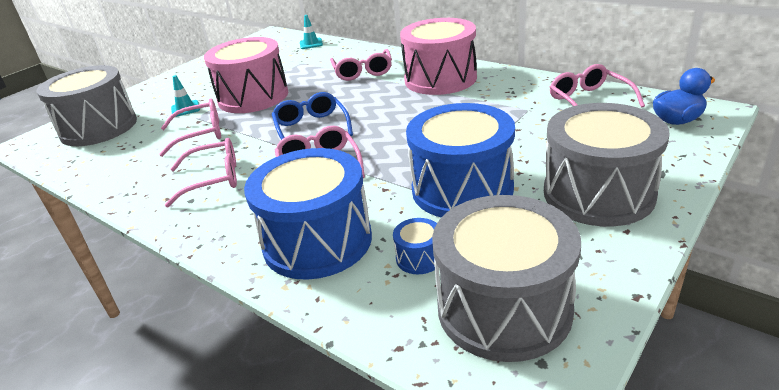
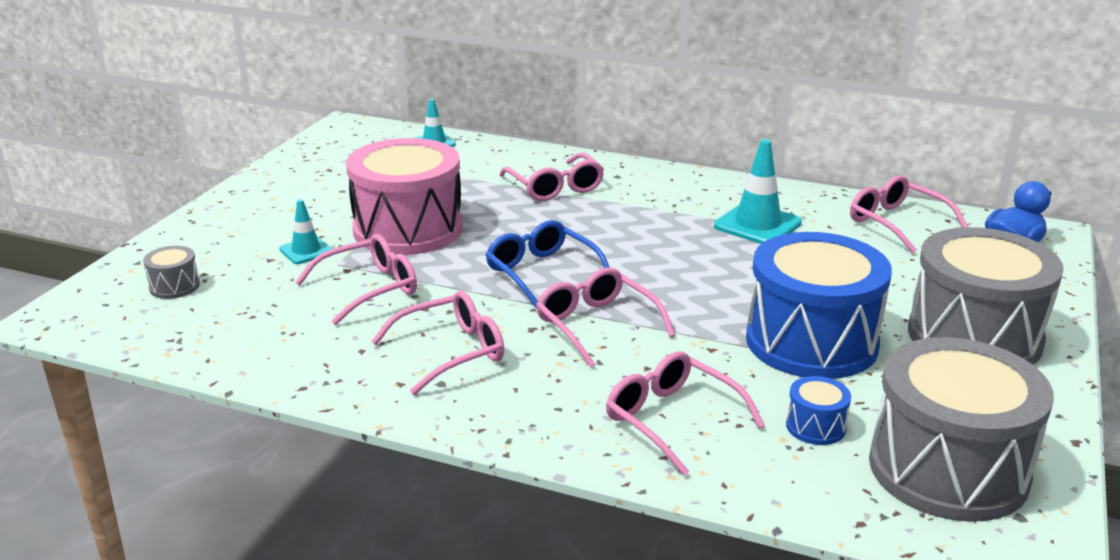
camera: 20 degrees left, 5 degrees down
(99, 128) = (174, 286): grey drum -> grey drum, size x0.40
(317, 241) = (672, 420): blue drum -> pink glasses
(440, 79) = (680, 196): pink drum -> none
(481, 99) = (757, 225): none -> turquoise traffic cone

